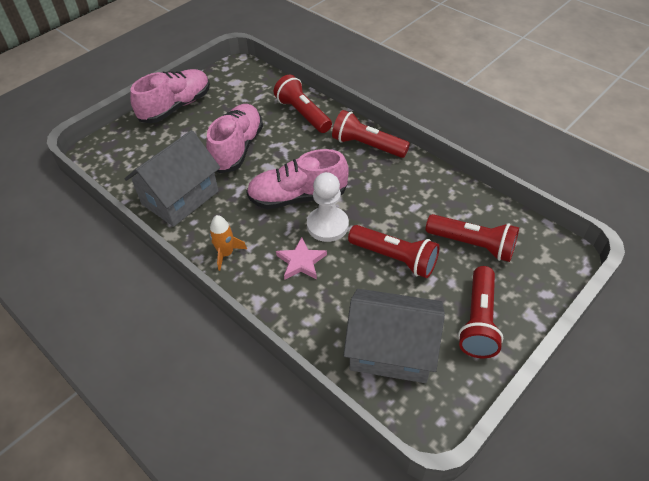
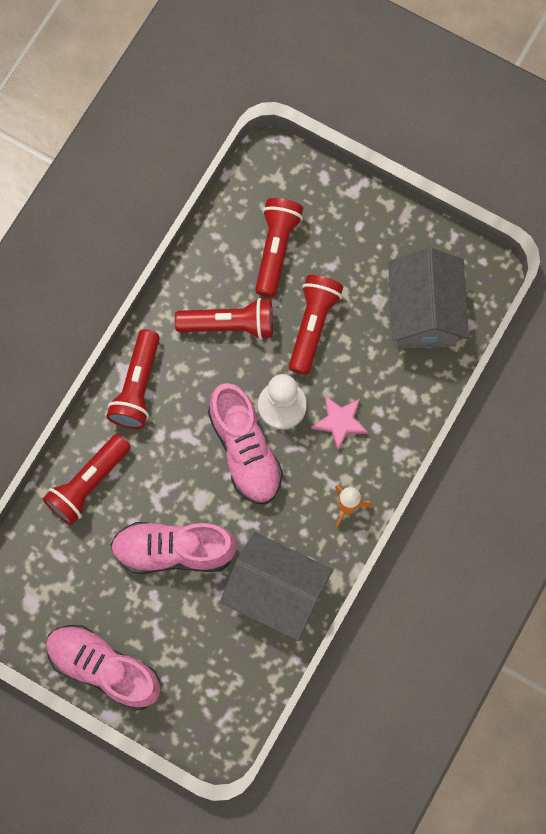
camera: 105 degrees left, 25 degrees up
(478, 321) = (372, 237): red flashlight -> red flashlight (230, 325)

